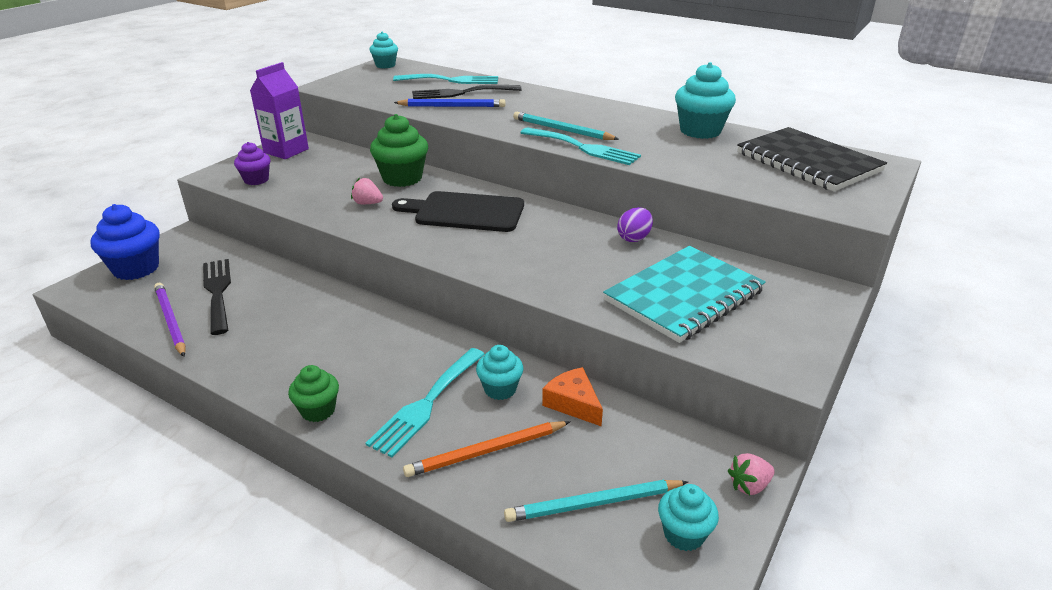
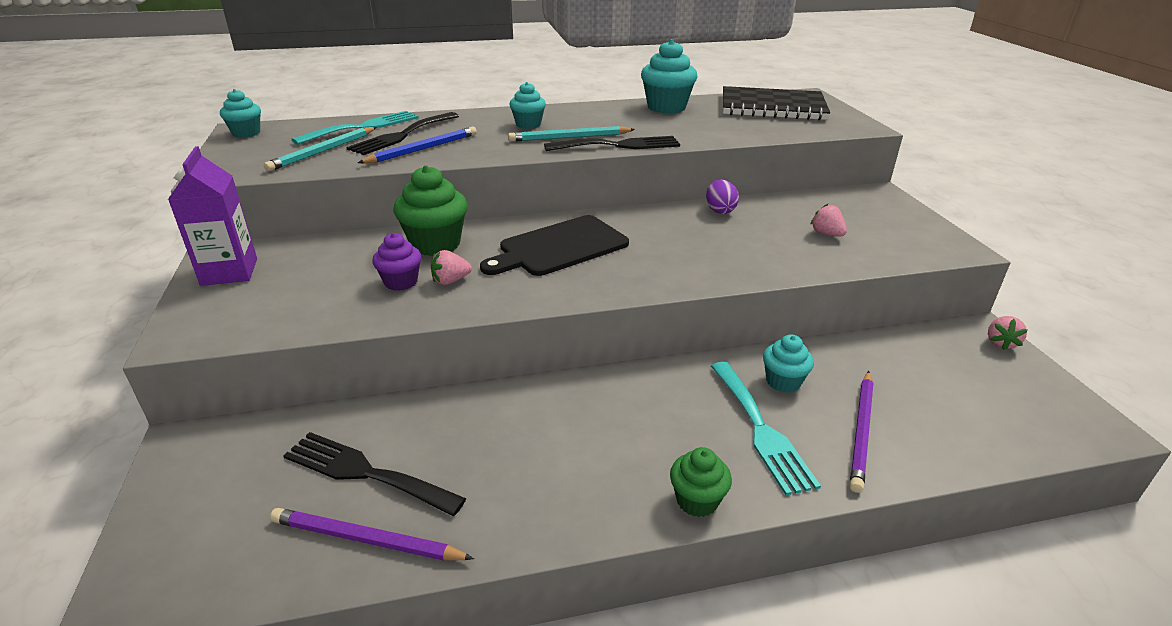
camera: 45 degrees left, 0 degrees up
(136, 269) = (183, 520): blue cupcake -> none
(256, 180) = (258, 317): purple cupcake -> purple cupcake (401, 282)
(486, 451) = (861, 431): orange pencil -> purple pencil
(573, 403) = (840, 359): orange cheese -> none
(583, 148) = (619, 145): turquoise fork -> black fork
(594, 504) = (971, 414): turquoise pencil -> turquoise pencil (323, 151)
(684, 296) = (826, 234): turquoise notebook -> pink strawberry
(684, 534) = (1033, 394): turquoise cupcake -> turquoise cupcake (528, 124)

